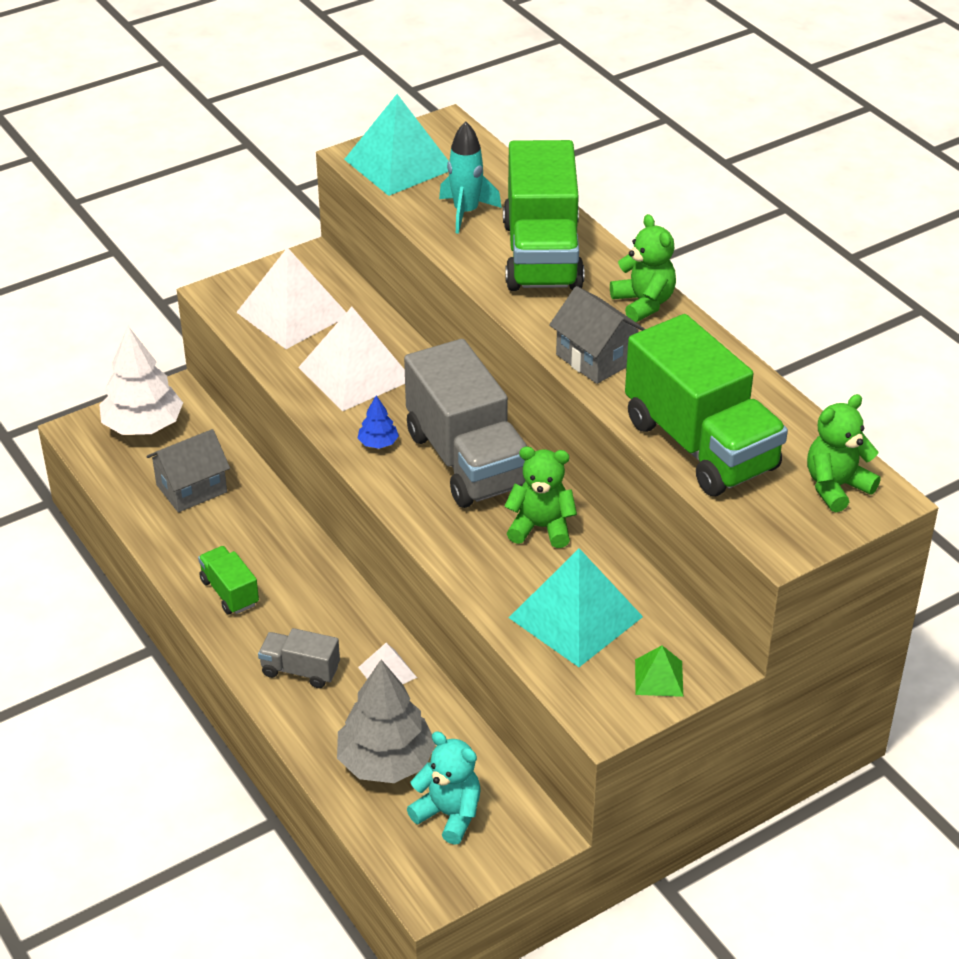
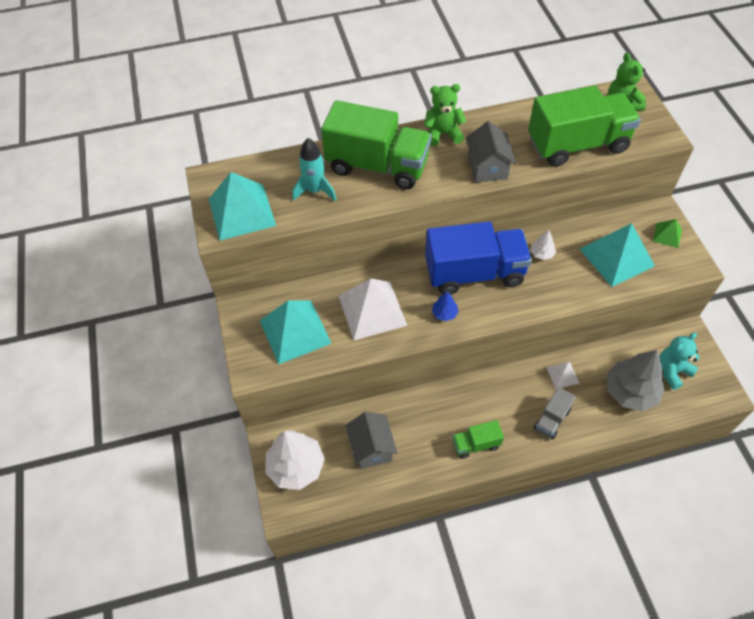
camera: 70 degrees left, 15 degrees up
(292, 314) = (295, 331): white pyramid -> turquoise pyramid
(467, 460) = (474, 273): grey truck -> blue truck
(541, 527) = (542, 253): green teddy bear -> white tree
(596, 358) = (487, 167): grey house -> grey house turned 75 degrees counterclockwise

